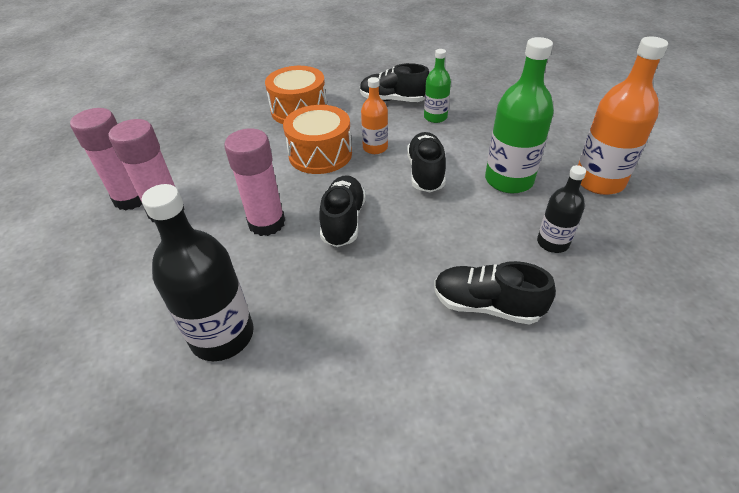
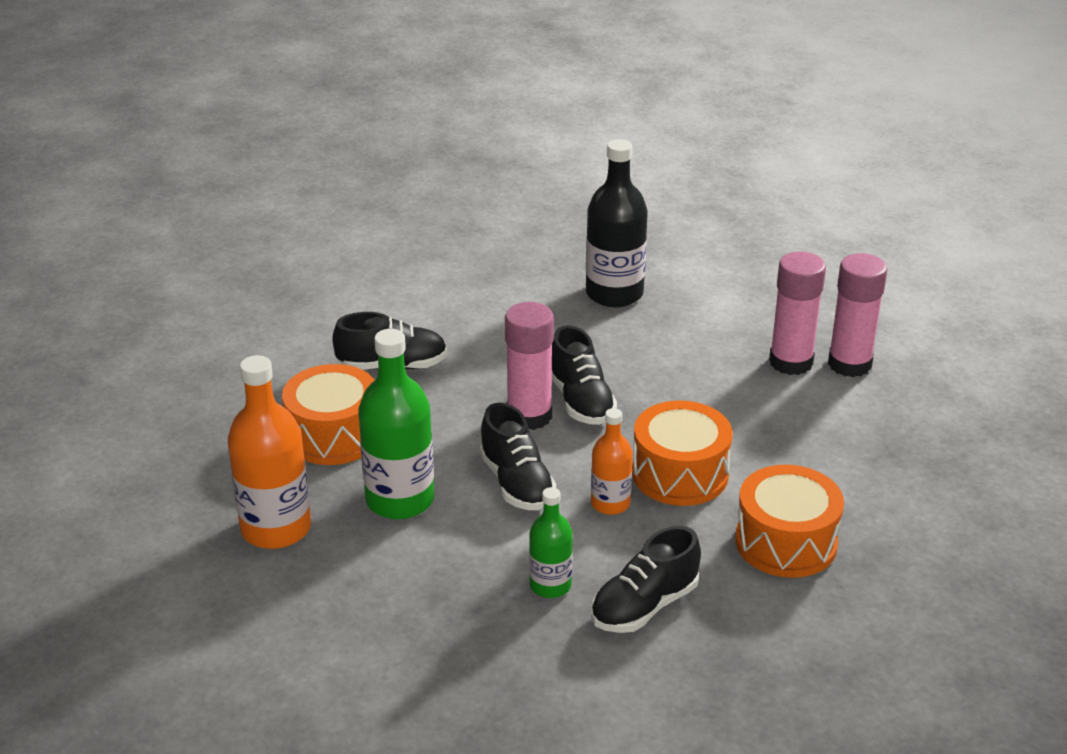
camera: 155 degrees right, 10 degrees down
(266, 223) = (665, 378): pink glue stick -> pink glue stick (529, 416)
(393, 100) = (644, 606): black shoe -> black shoe turned 150 degrees clockwise
(552, 243) = (333, 435): black bottle -> orange drum

